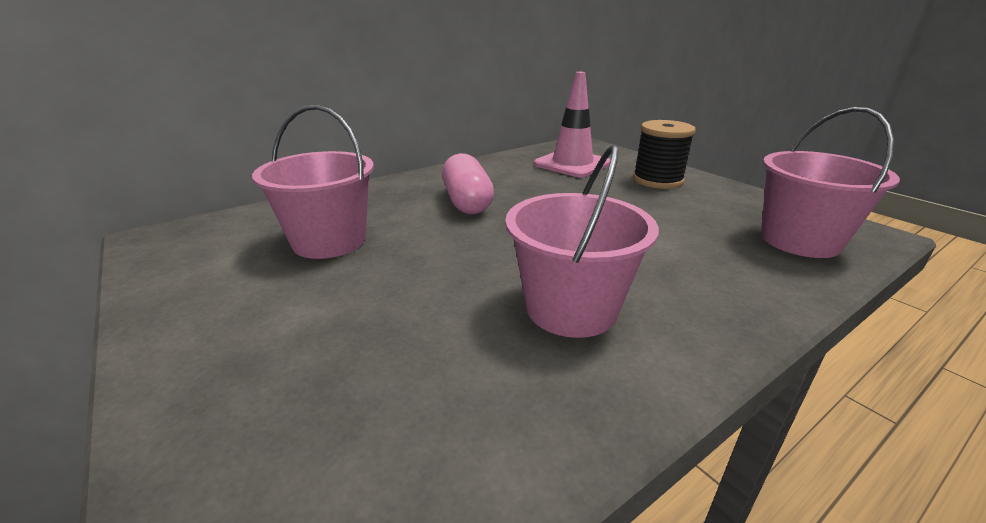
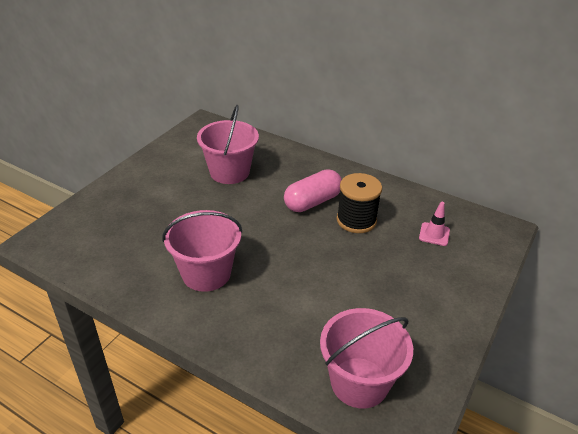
camera: 65 degrees right, 10 degrees up
(572, 164) = (434, 234): pink traffic cone -> pink traffic cone, size x0.51
(657, 180) = (436, 291): black spool -> black spool (356, 220)

